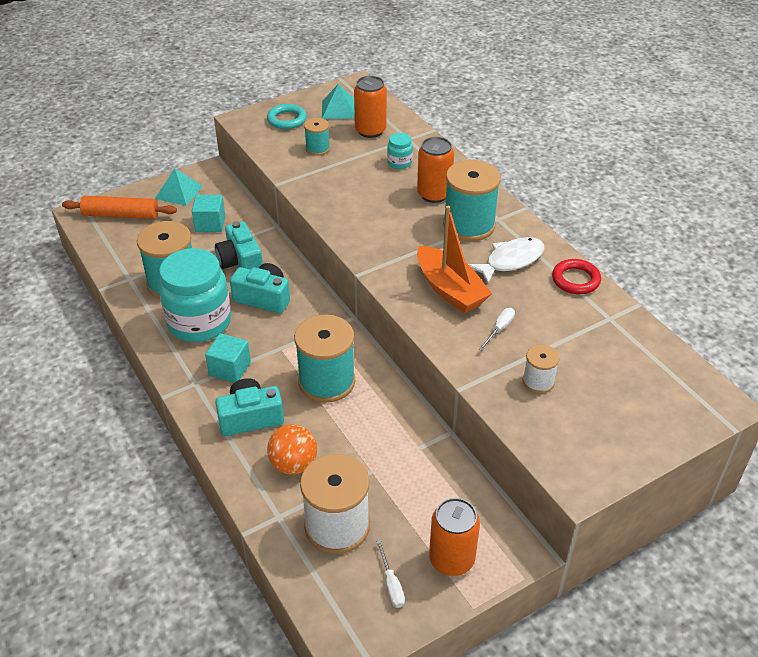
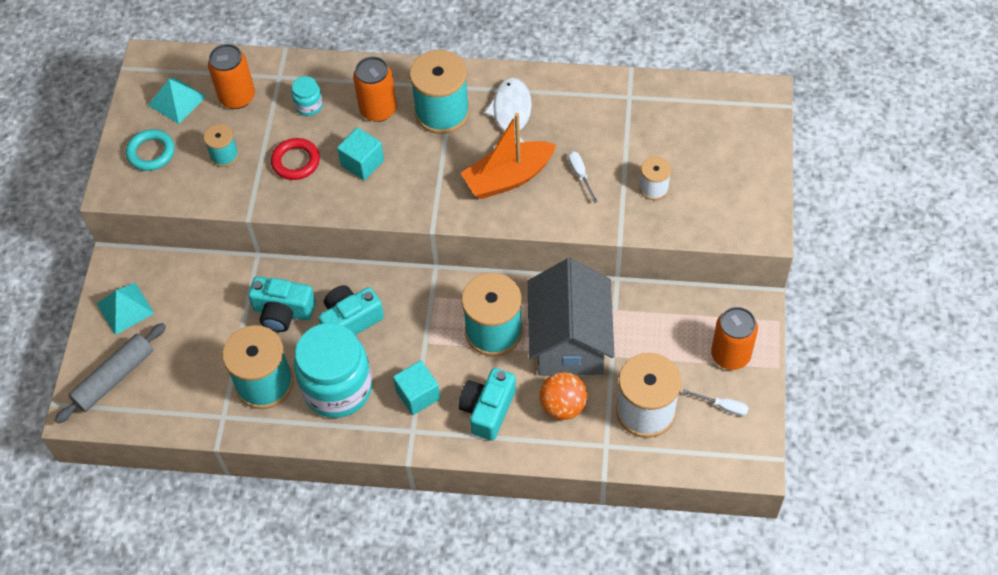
camera: 50 degrees left, 15 degrees up
(121, 215) = (114, 378): orange rolling pin -> grey rolling pin
(210, 224) = (203, 307): turquoise cube -> turquoise cube (362, 163)
(361, 434) = (569, 341): none -> grey house
(450, 290) = (508, 178): orange boat -> orange boat turned 150 degrees clockwise
(575, 280) = (571, 87): red ring -> red ring (296, 161)

